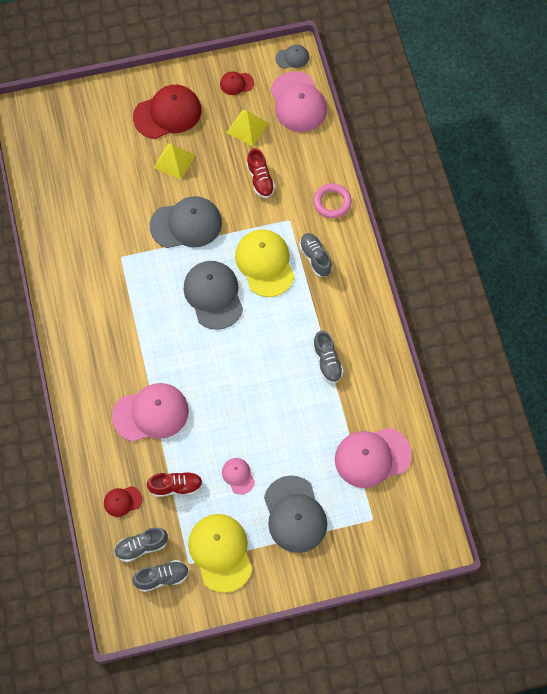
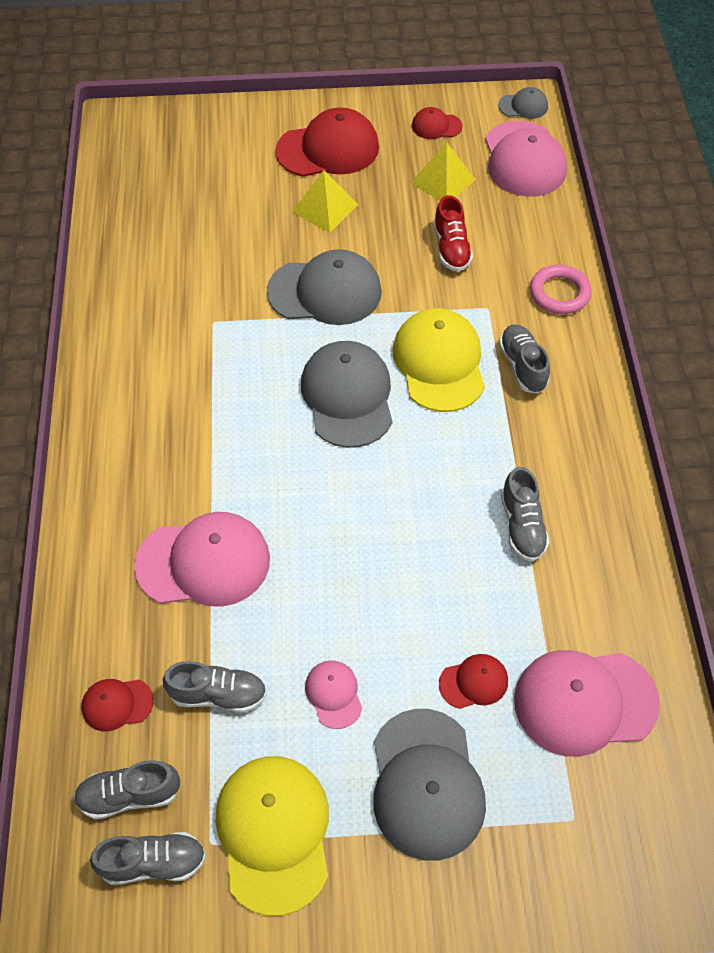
camera: 10 degrees right, 10 degrees down
(176, 486) = (218, 694): red shoe -> grey shoe
(312, 456) = (473, 682): none -> red cap

